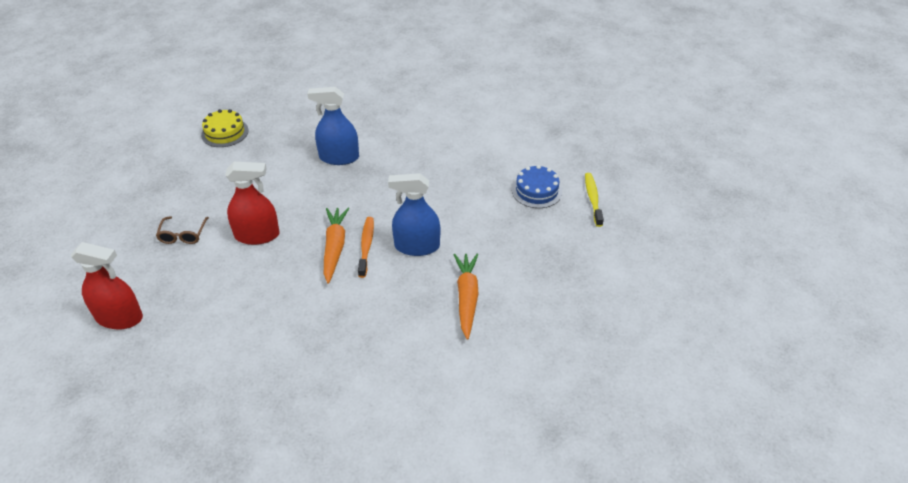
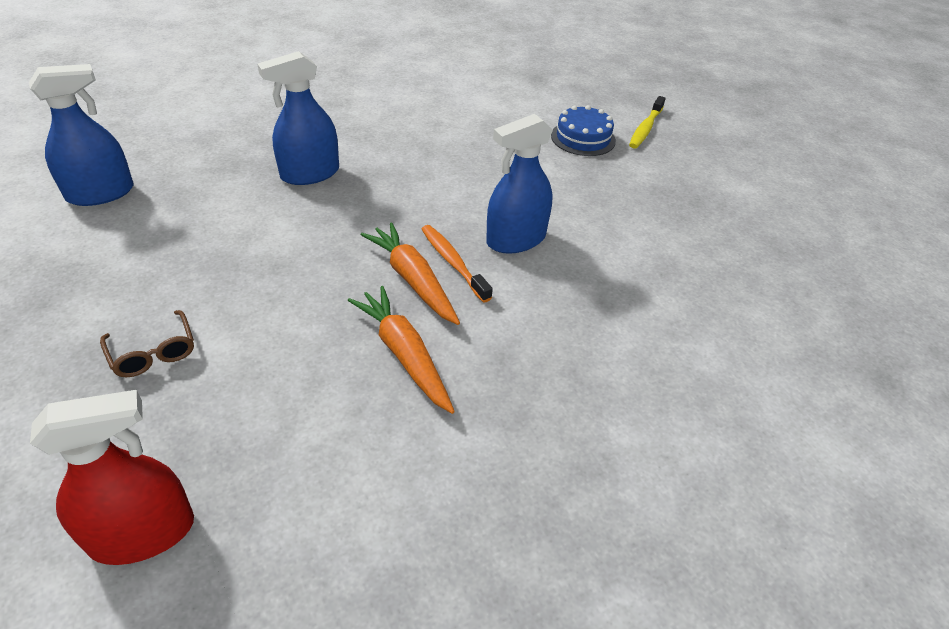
camera: 35 degrees left, 0 degrees up
(225, 132) = (100, 193): yellow cake -> blue spray bottle
(257, 235) = (282, 307): red spray bottle -> none
(467, 298) = (634, 273): orange carrot -> orange carrot (404, 354)
(593, 199) = (645, 128): yellow toothbrush -> yellow toothbrush turned 120 degrees counterclockwise

